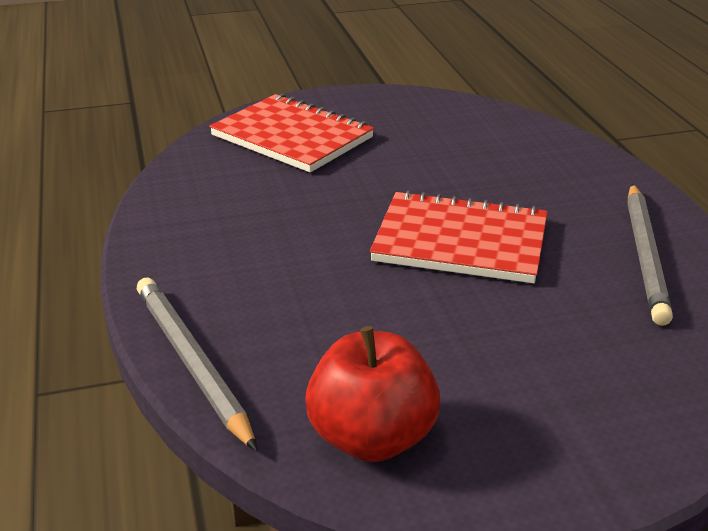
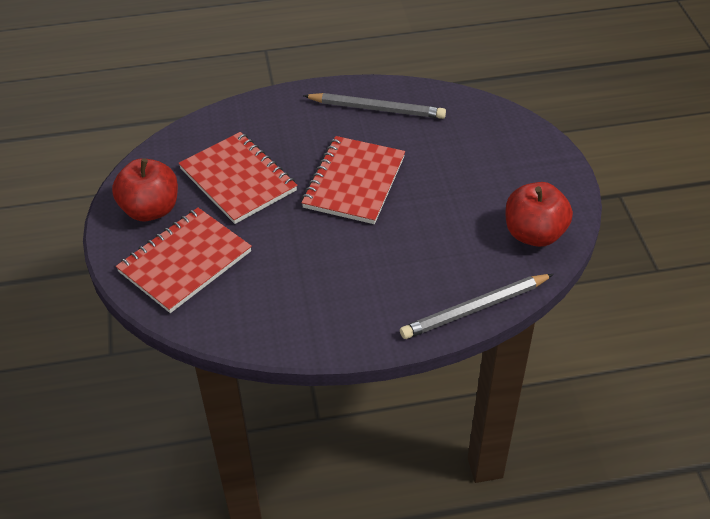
camera: 85 degrees left, 15 degrees up
(375, 111) = (150, 209): none -> red apple
(440, 157) = (238, 180): none -> red notebook

